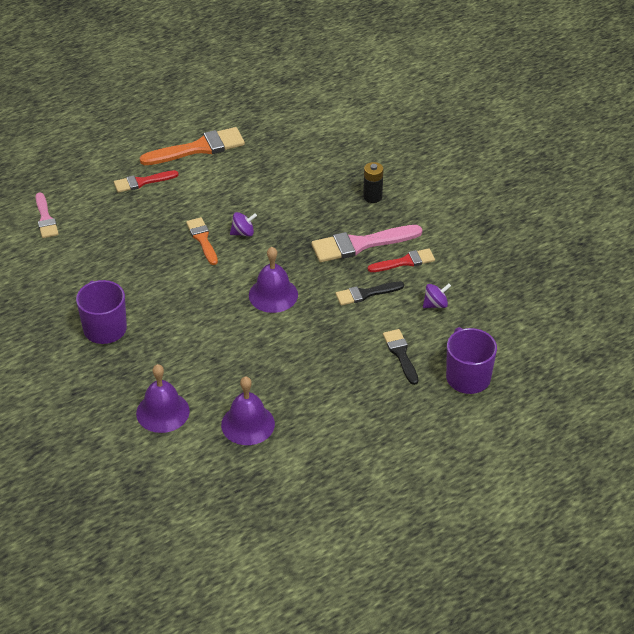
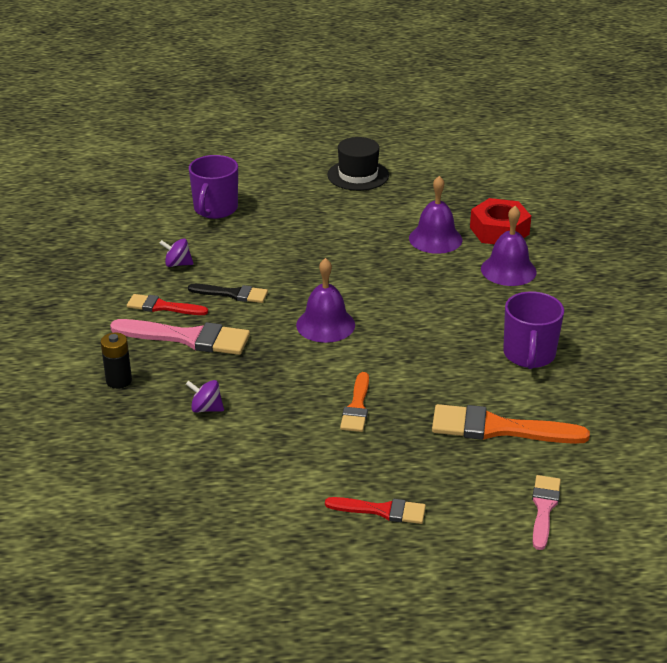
camera: 150 degrees left, 10 degrees down
(196, 460) = (499, 231): none -> red nut
(198, 148) = (268, 531): orange brush -> orange brush (499, 428)
(243, 233) = (303, 396): purple spinning top -> purple spinning top (206, 408)
(380, 484) = (358, 175): none -> black hat
(401, 354) = (253, 240): black brush -> none

